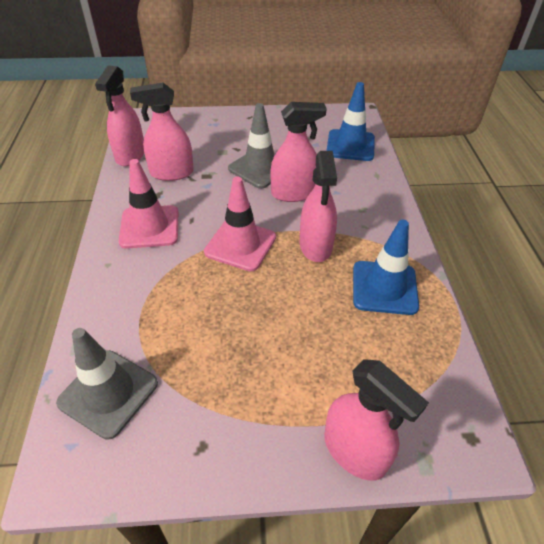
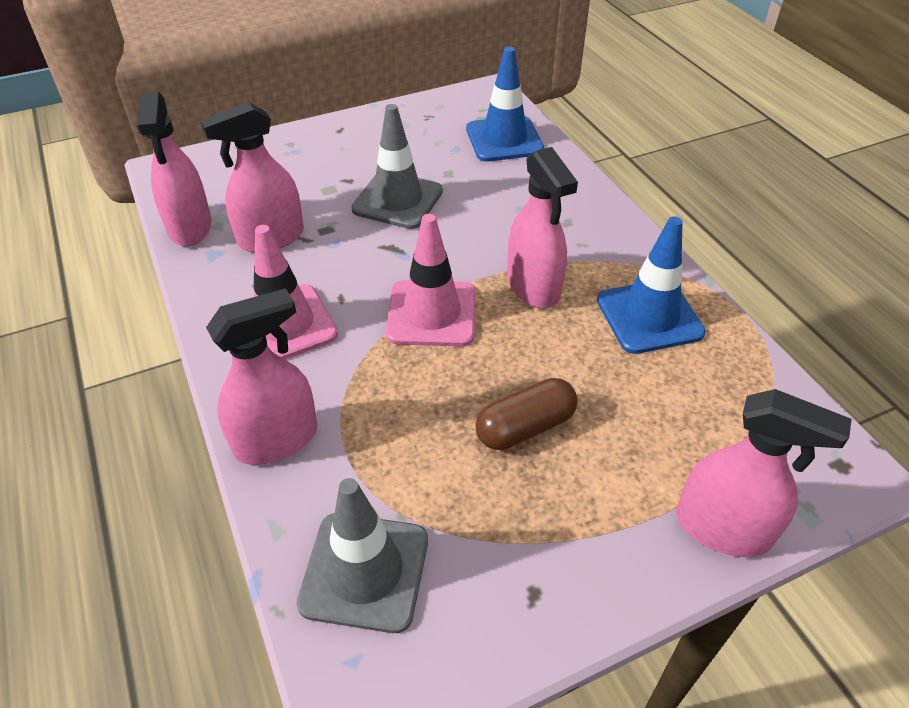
camera: 20 degrees left, 0 degrees up
(258, 335) = (525, 427): none -> brown capsule
(293, 193) = (464, 223): pink spray bottle -> pink spray bottle (276, 440)

